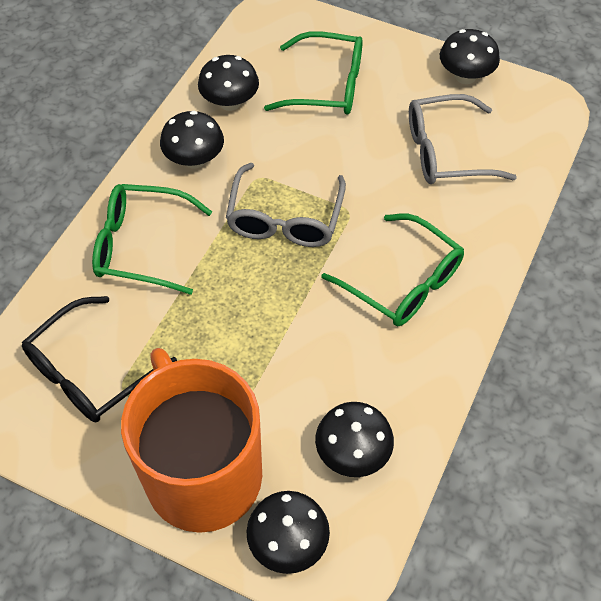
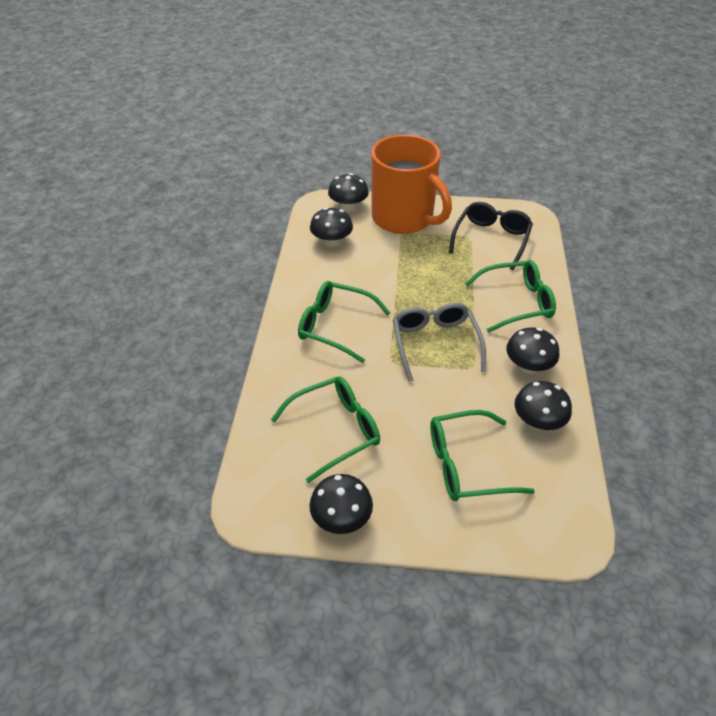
camera: 160 degrees right, 10 degrees down
(446, 152) = (335, 430): grey glasses -> green glasses

